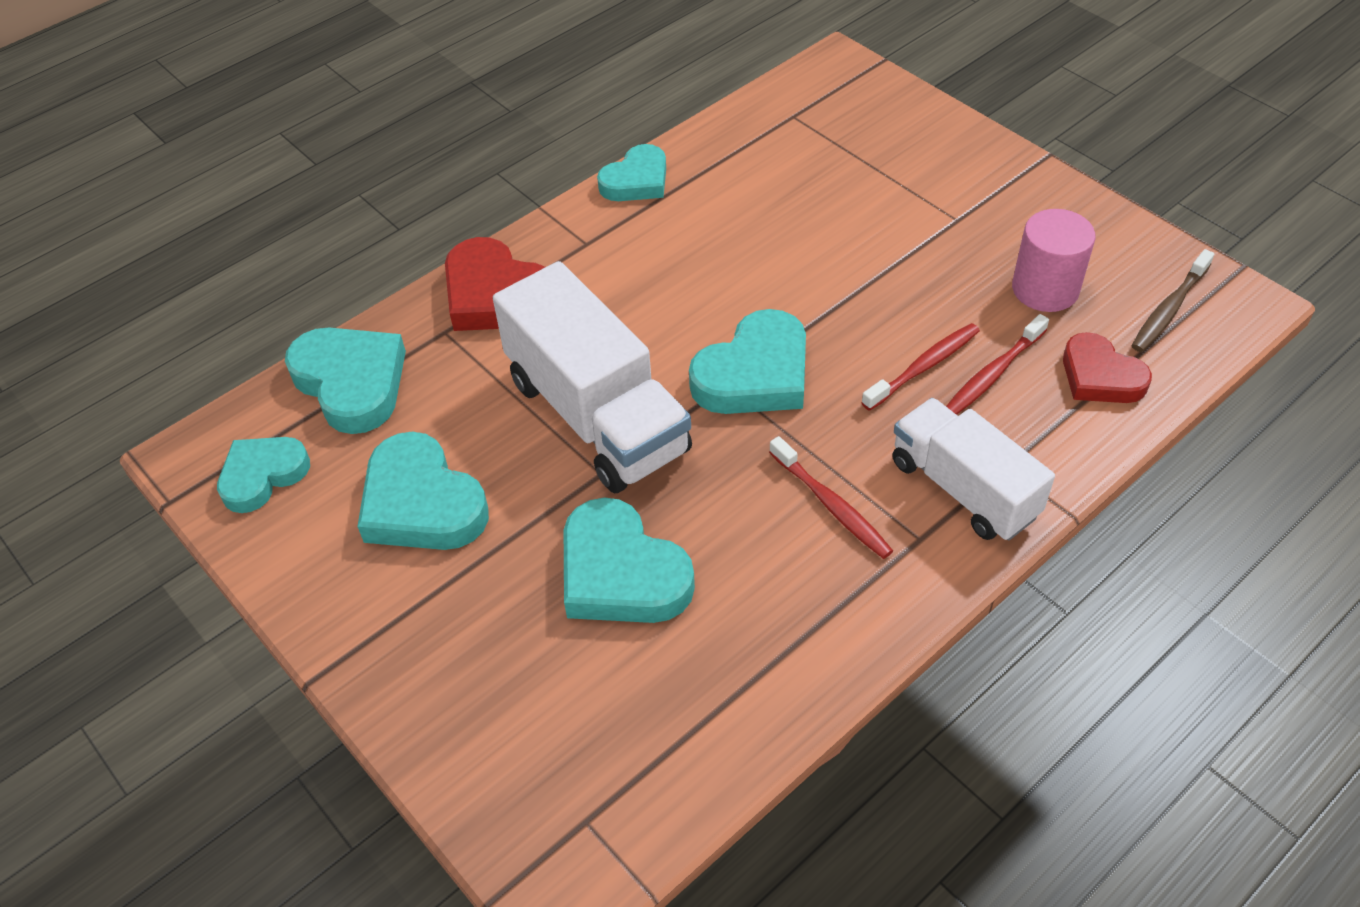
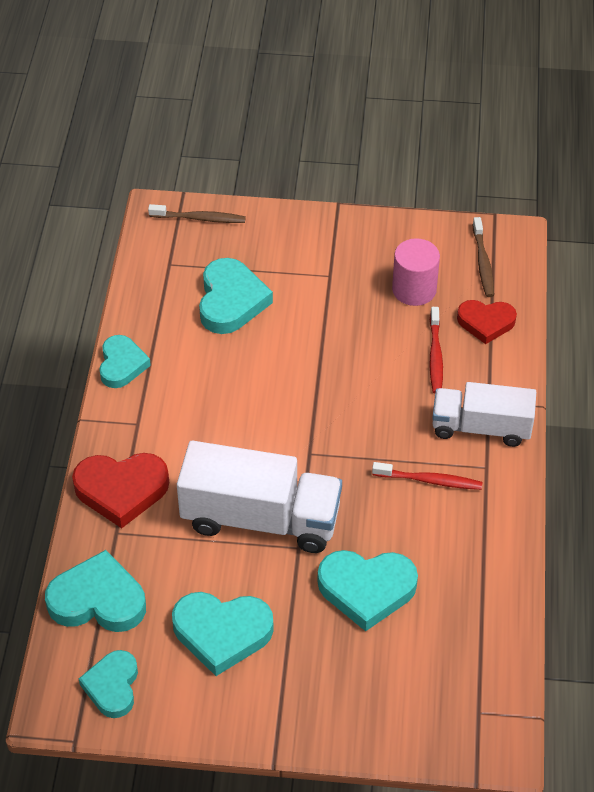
camera: 45 degrees left, 0 degrees up
(755, 374) = (318, 437): turquoise heart -> turquoise heart (231, 301)
(874, 90) = (199, 218): none -> brown toothbrush
(923, 367) = (398, 375): red toothbrush -> none

